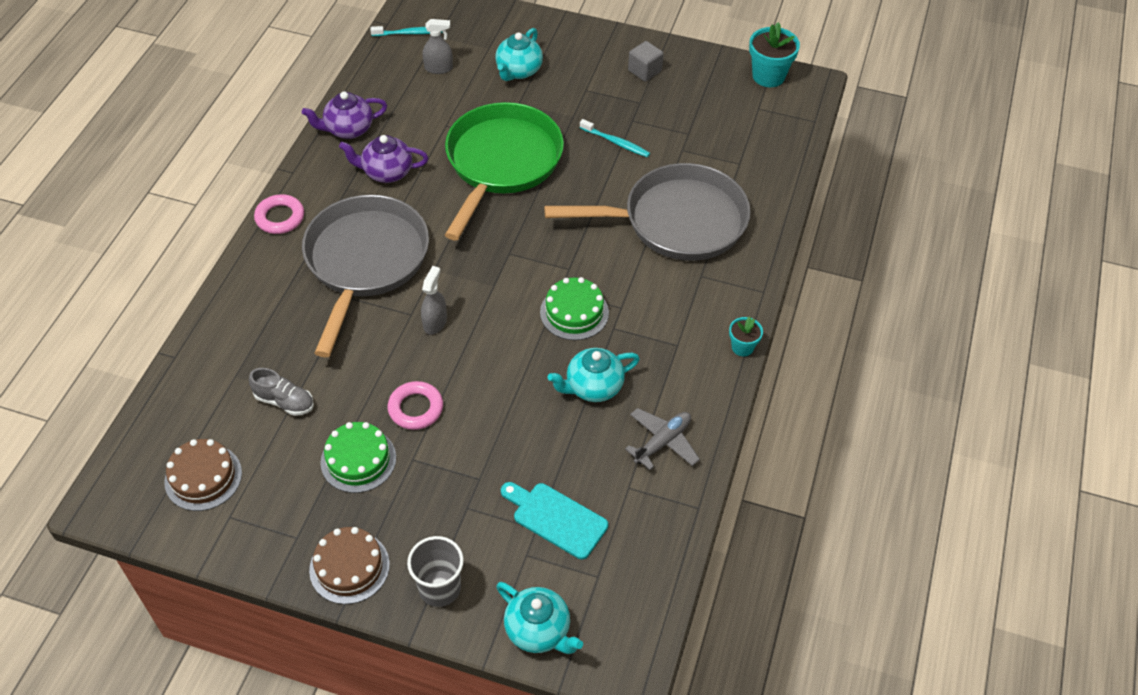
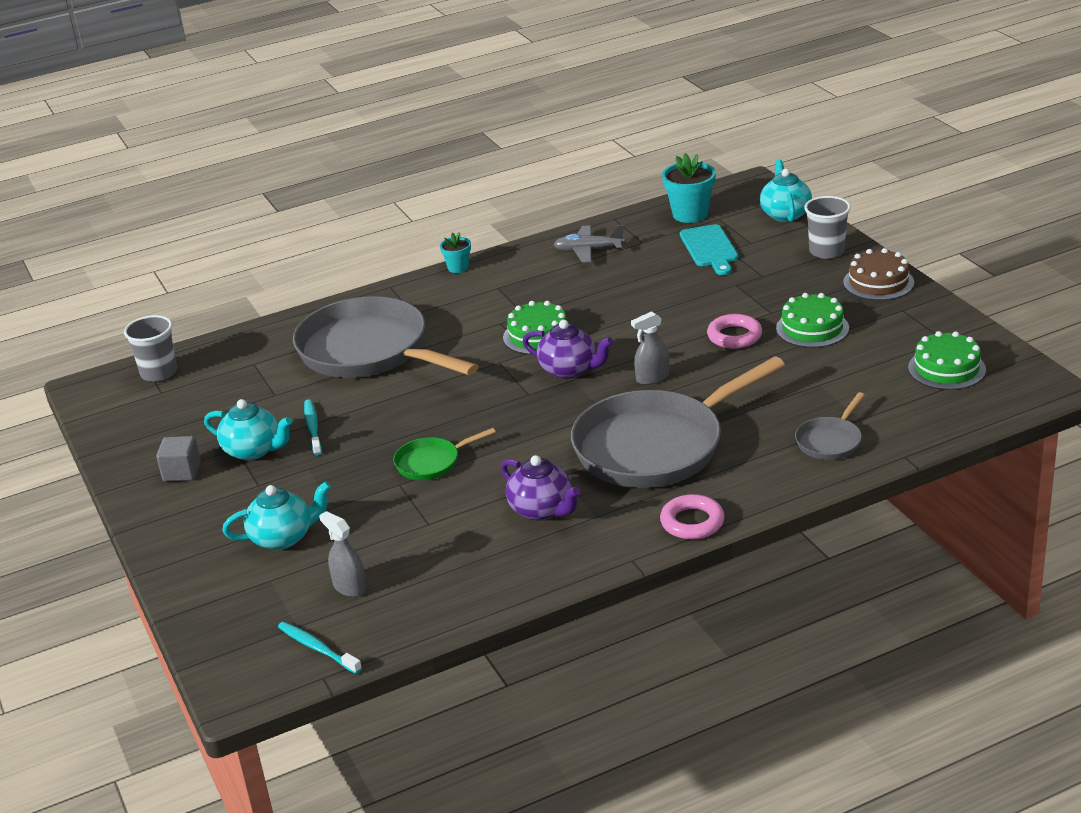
camera: 130 degrees left, 20 degrees down
(203, 477) = (946, 369): brown cake -> green cake
(241, 340) = (830, 441): none -> grey pan
(284, 401) = (834, 384): grey shoe -> none
(348, 129) = (525, 573): purple teapot -> purple teapot (569, 370)
(501, 163) = (432, 462): green pan -> green pan, size x0.44
(593, 387) = (590, 292): turquoise teapot -> turquoise teapot (253, 450)
(768, 76) = (103, 411): turquoise flower pot -> turquoise flower pot (690, 214)
(787, 119) = (159, 373): none -> grey cup

